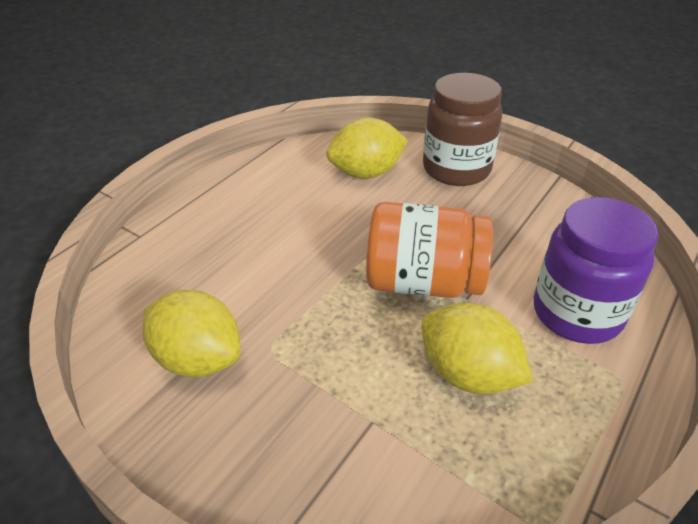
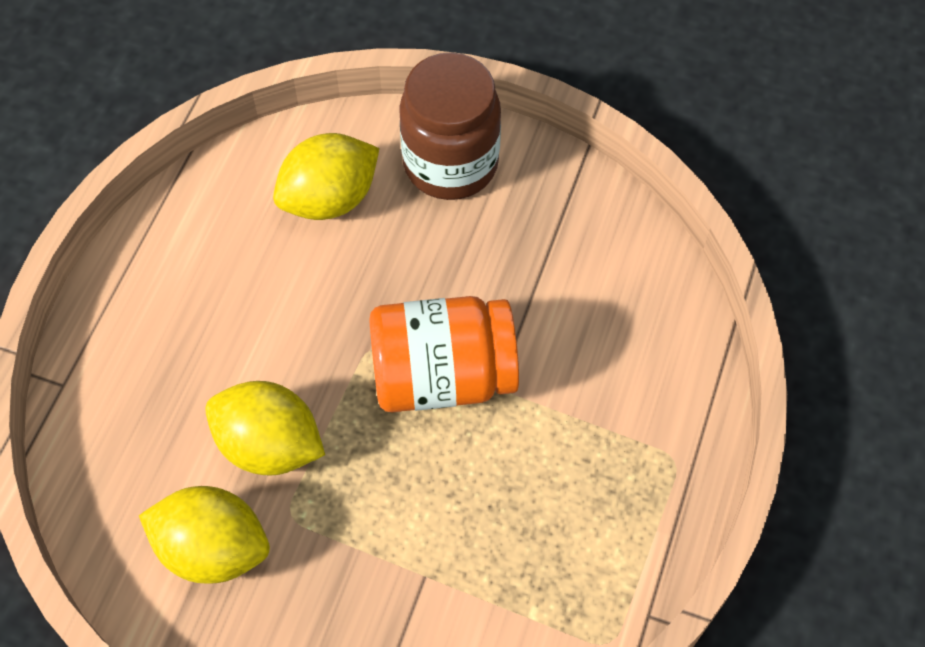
camera: 15 degrees left, 20 degrees up
(468, 374) = (514, 493): yellow lemon -> yellow lemon (269, 445)
(577, 313) = (624, 380): purple jar -> none

